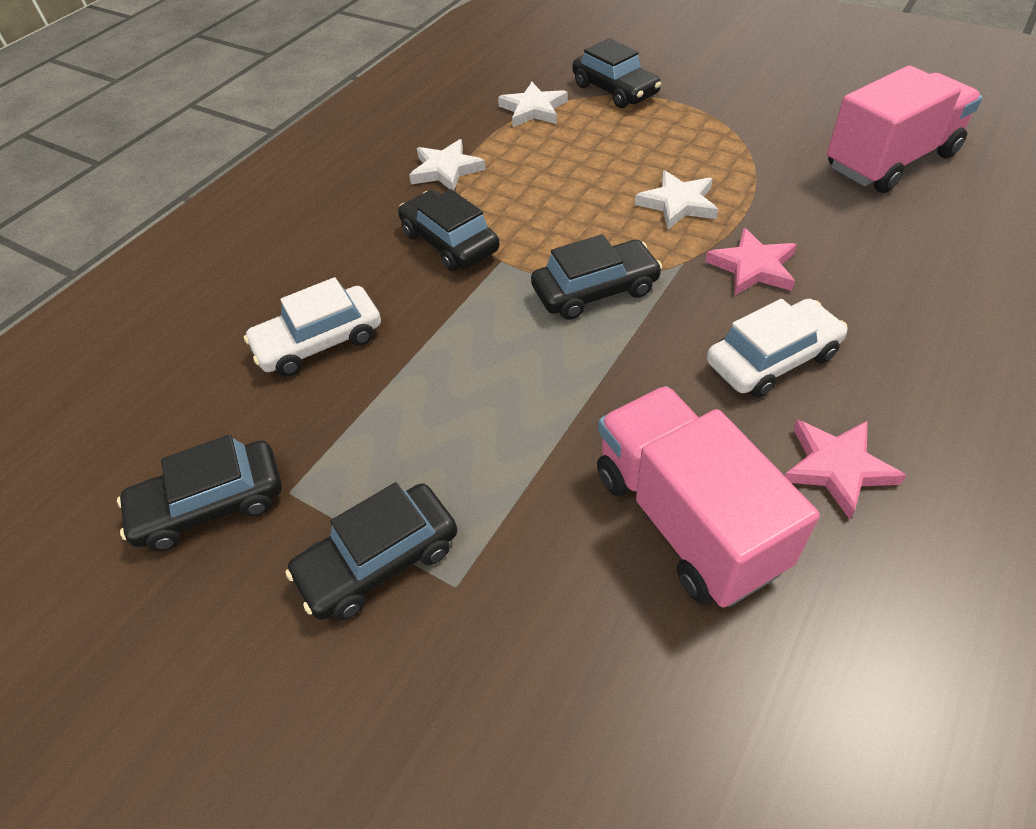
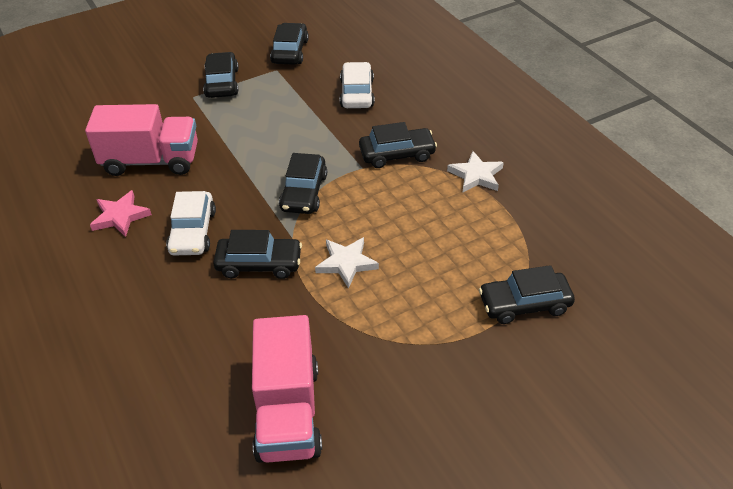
camera: 115 degrees right, 5 degrees down
(533, 109) = (527, 244): white star -> none
(753, 267) = (259, 264): pink star -> black car

